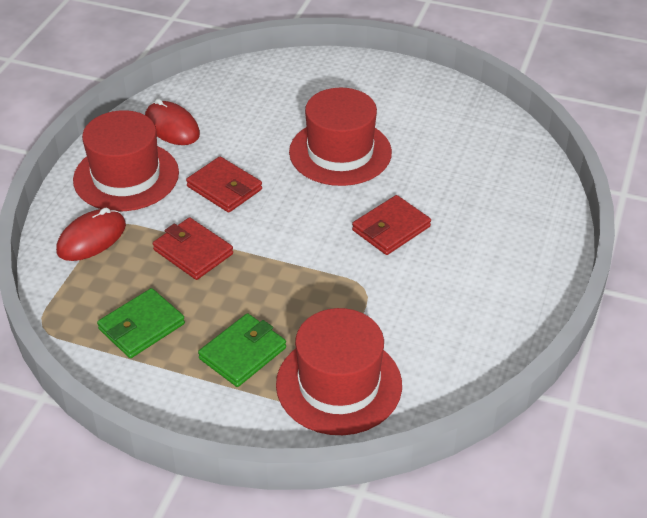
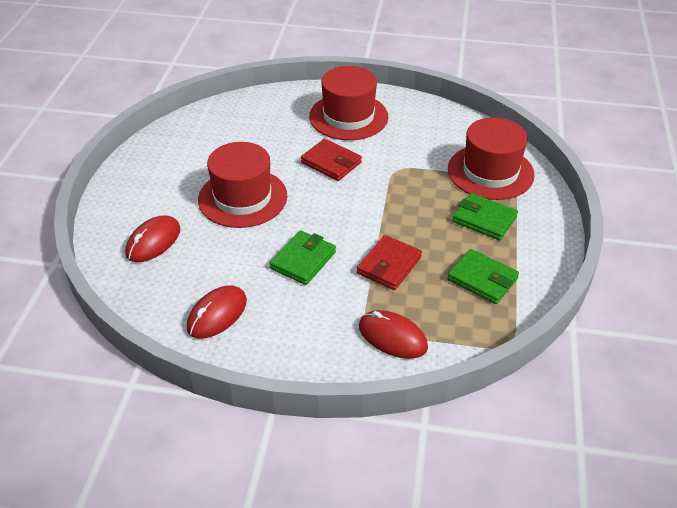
camera: 100 degrees left, 0 degrees up
(126, 176) = (299, 333): red hat -> red hat (348, 117)
(224, 188) = (303, 260): red wallet -> green wallet
(287, 91) = (153, 241): none -> red mouse

